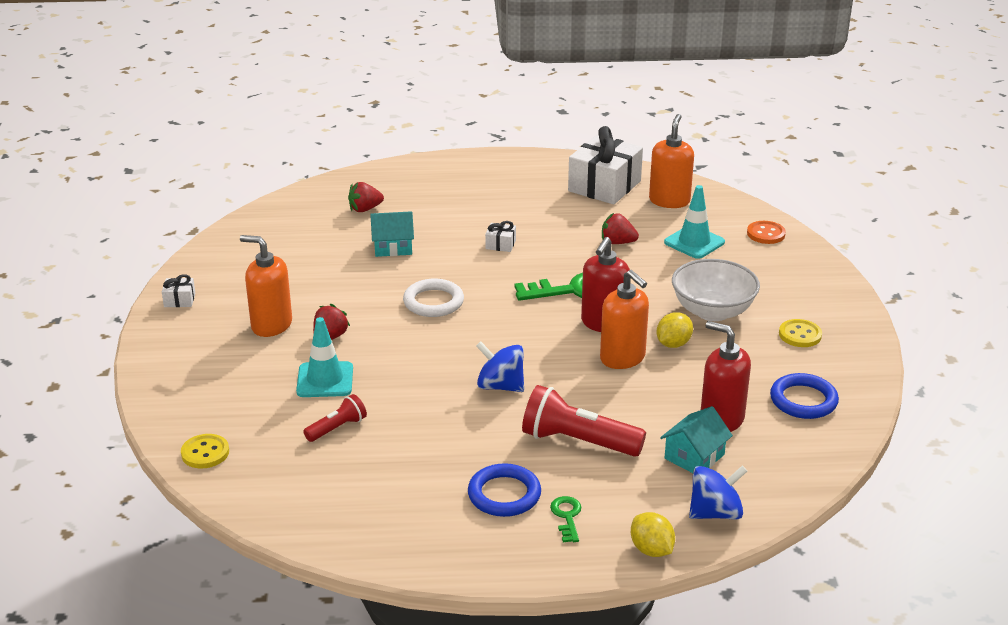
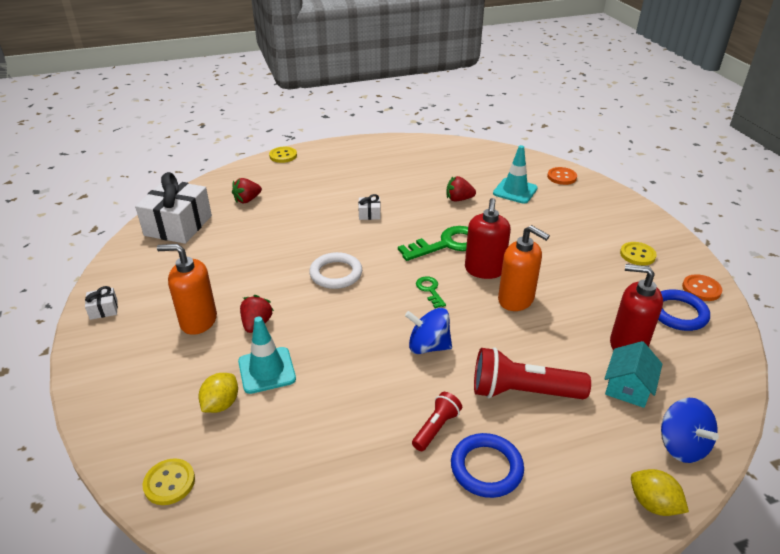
camera: 15 degrees left, 5 degrees up
(337, 428) = (296, 423): red flashlight -> red flashlight (436, 428)
(393, 247) = (282, 229): turquoise house -> none
(426, 162) = (283, 156): none -> yellow button
(567, 517) = (556, 481): green key -> green key (430, 290)
(604, 186) = (426, 156): white gift -> white gift (178, 225)
(669, 201) = (479, 161): orange soap dispenser -> none
(673, 344) = (548, 279): yellow lemon -> yellow lemon (221, 404)
(712, 311) = (561, 245): white bowl -> none
(715, 513) = (681, 445): blue spinning top -> blue spinning top turned 105 degrees clockwise
(851, 381) = (701, 289): none -> orange button

